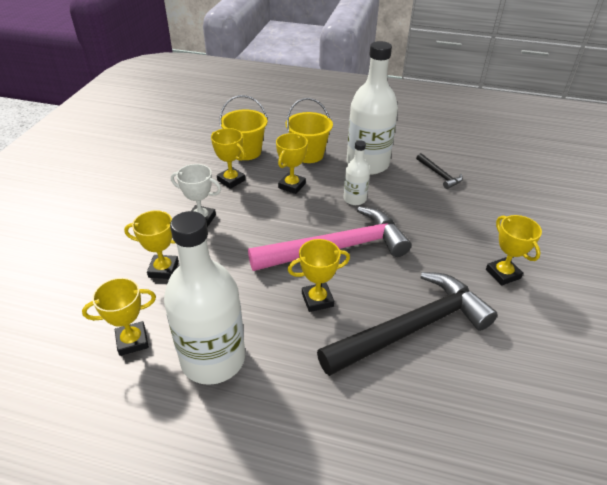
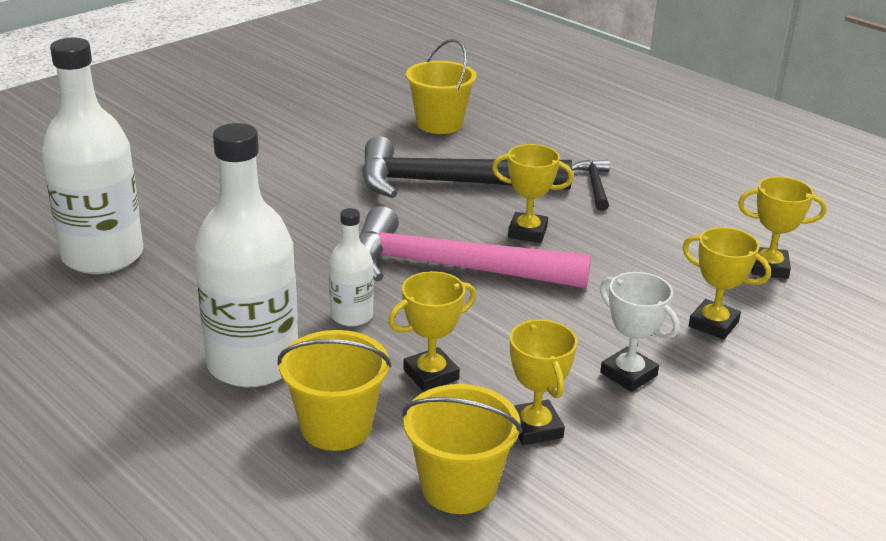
camera: 150 degrees left, 10 degrees down
(213, 359) = (678, 227): white bottle -> white bottle (103, 256)
(439, 175) = (167, 301): black hammer -> black hammer (594, 185)
(503, 274) = (289, 184): yellow trophy -> none
(508, 420) = (439, 124): none -> yellow bucket

